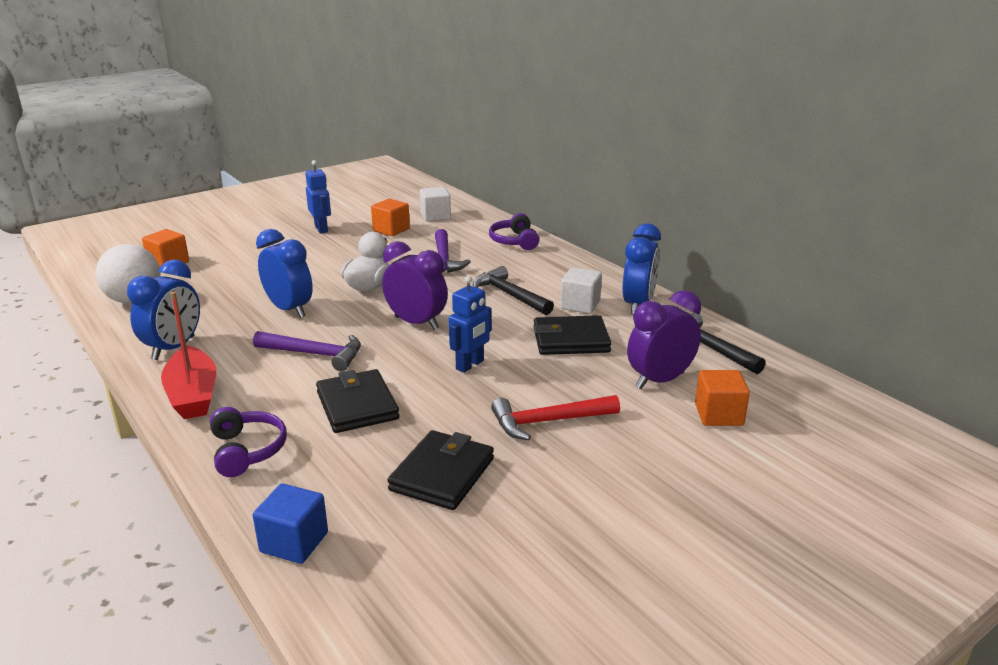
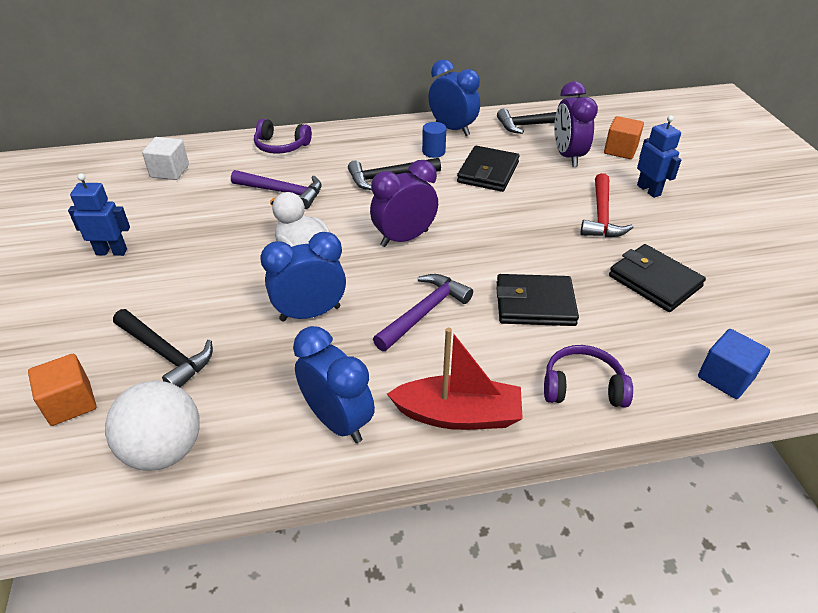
camera: 65 degrees left, 15 degrees up
(223, 275) = (166, 354): none -> black hammer
(391, 230) = (173, 205): orange cube -> none
(470, 365) = (499, 228): blue robot -> blue robot (649, 190)
(580, 305) = (433, 152): white cube -> blue cylinder

